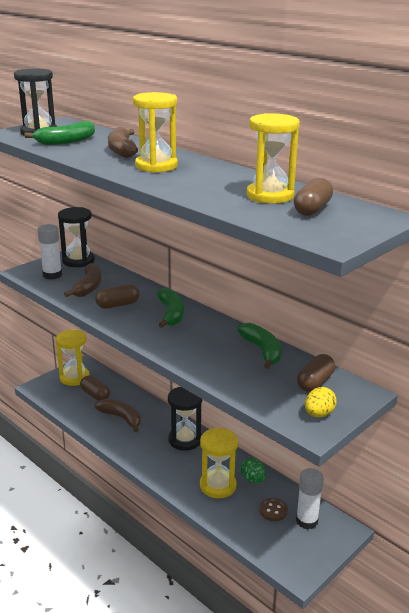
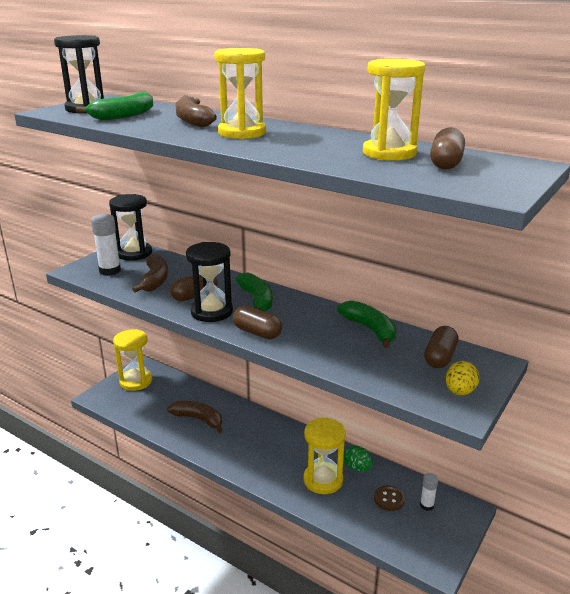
camera: 10 degrees left, 0 degrees up
(95, 395) = (163, 397): brown capsule -> brown capsule (257, 332)
(185, 440) = (273, 434): black hourglass -> black hourglass (211, 312)
(307, 521) = (426, 505): white glue stick -> white glue stick, size x0.59

